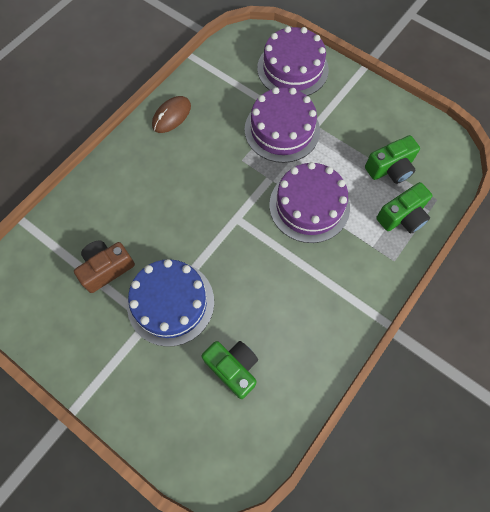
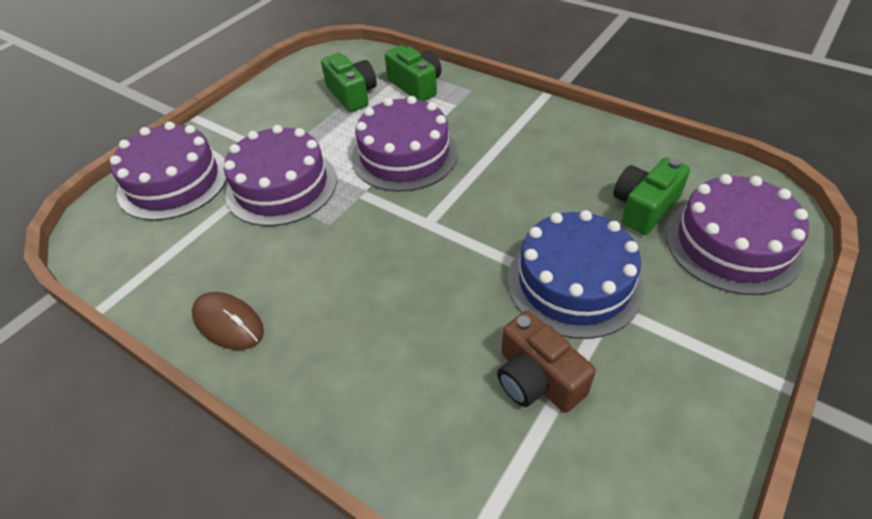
camera: 90 degrees left, 20 degrees down
(188, 422) = (732, 244): none -> purple cake

